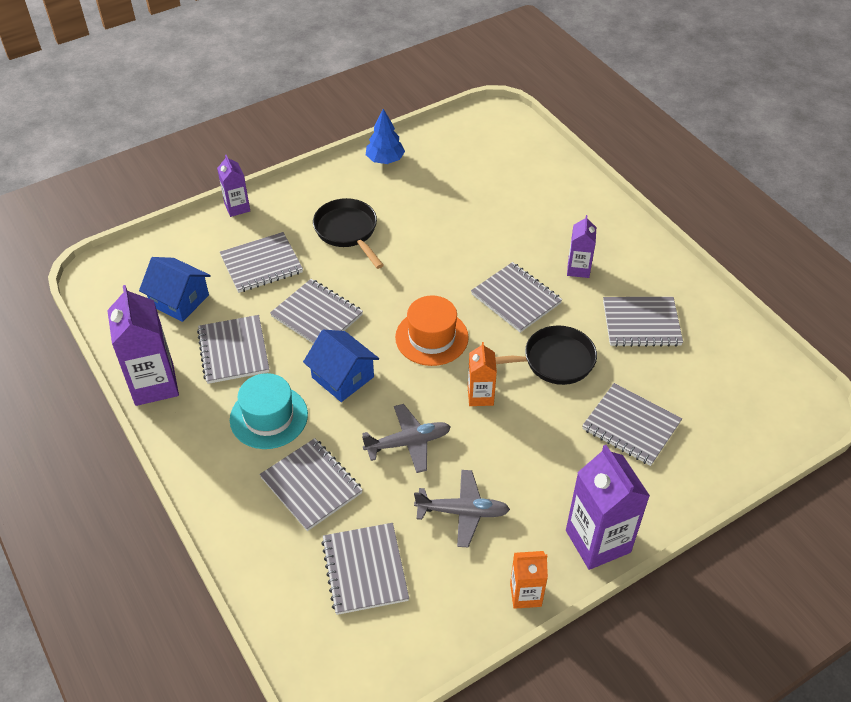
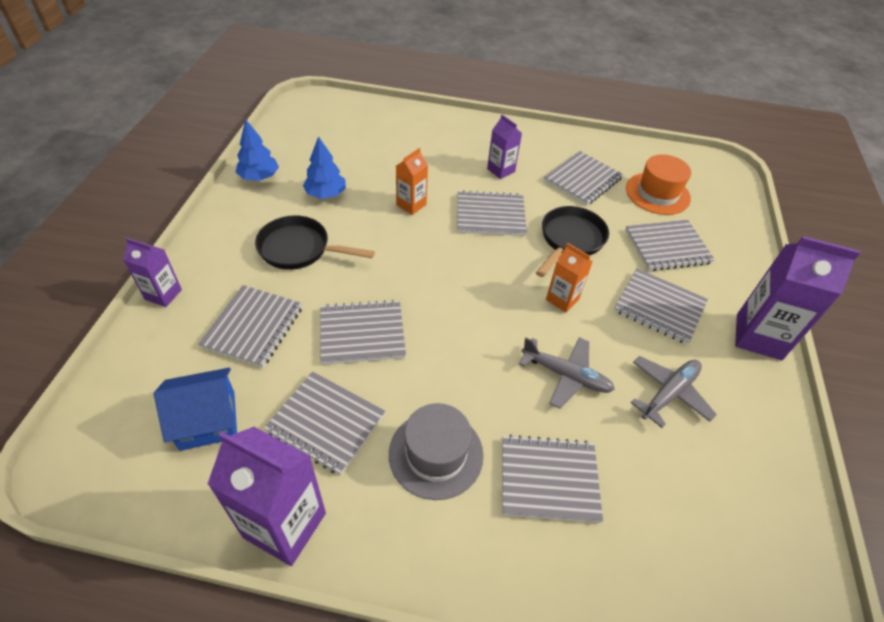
camera: 50 degrees left, 0 degrees up
(269, 417) = (436, 454): turquoise hat -> grey hat
(342, 377) = (450, 367): blue house -> none
(364, 570) = (678, 508): grey notebook -> grey notebook (659, 307)
(408, 443) = (566, 375): grey plane -> grey plane turned 90 degrees clockwise
(414, 202) = (326, 194): none -> blue tree
(431, 337) = (473, 283): orange hat -> orange hat (657, 193)
(525, 594) = (781, 414): orange carton -> orange carton (411, 205)

